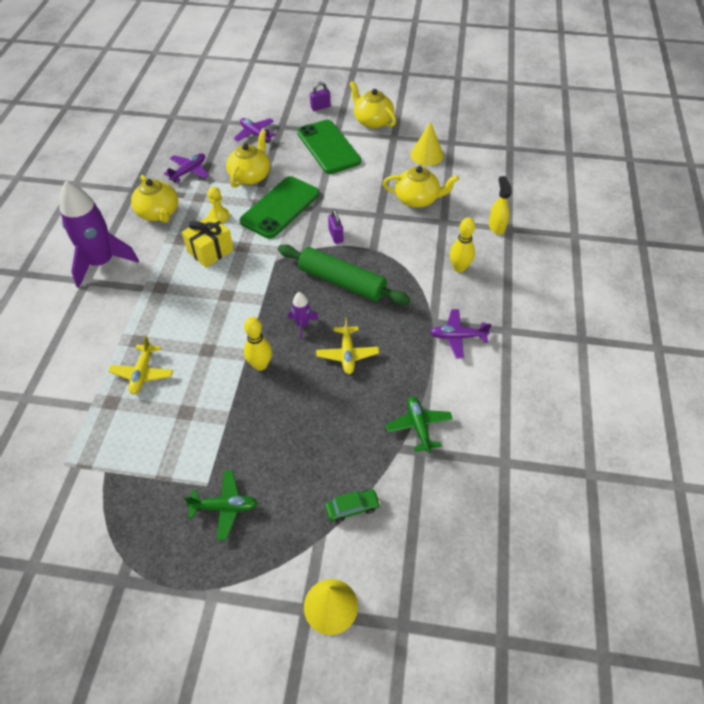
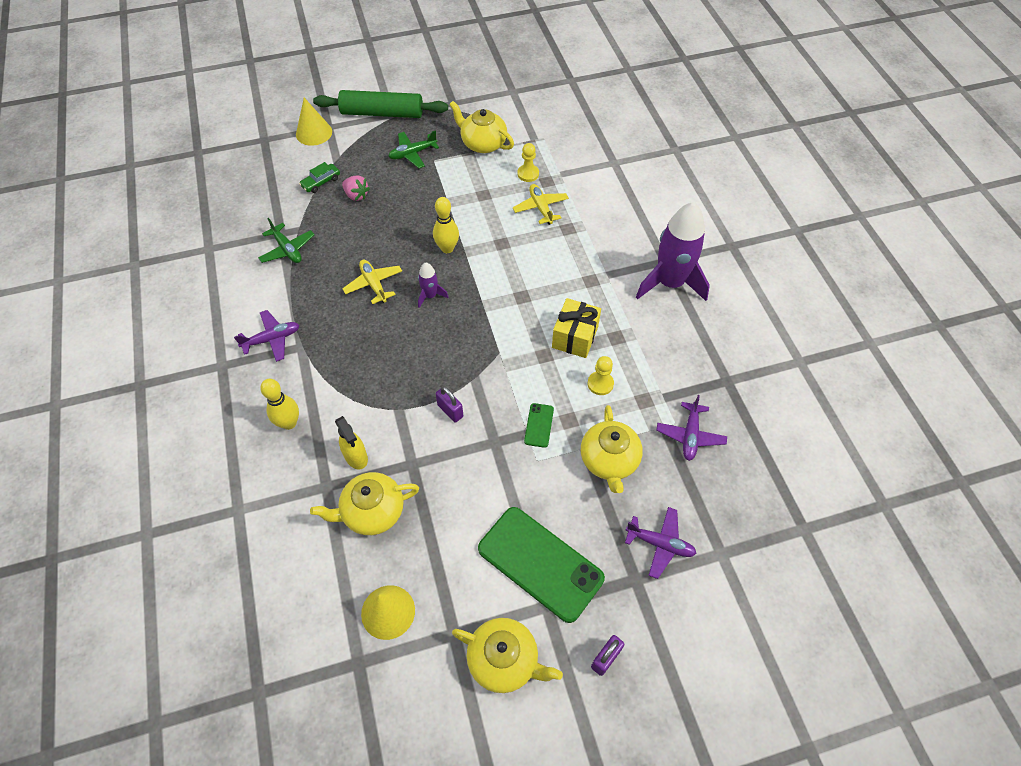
camera: 155 degrees right, 5 degrees up
(121, 420) = (528, 174): none -> yellow pawn
(159, 213) = (669, 361): yellow teapot -> yellow teapot (483, 143)
(280, 207) = (539, 425): green phone -> green phone, size x0.43
(319, 469) = (356, 195): none -> pink strawberry
(342, 282) = (414, 354): green rolling pin -> green rolling pin (382, 113)
(496, 226) = (254, 506): yellow spray bottle -> yellow spray bottle (356, 457)

